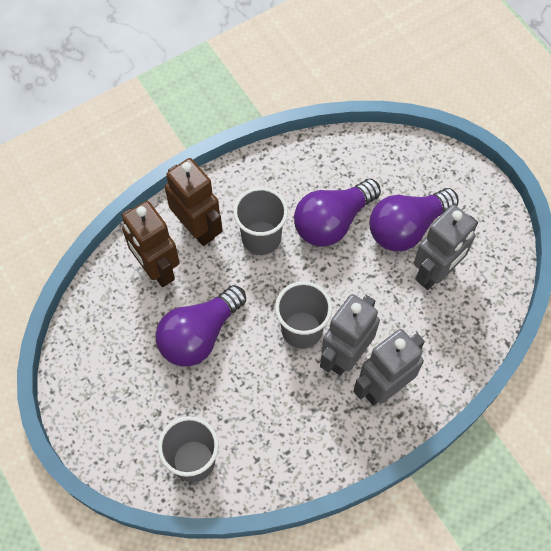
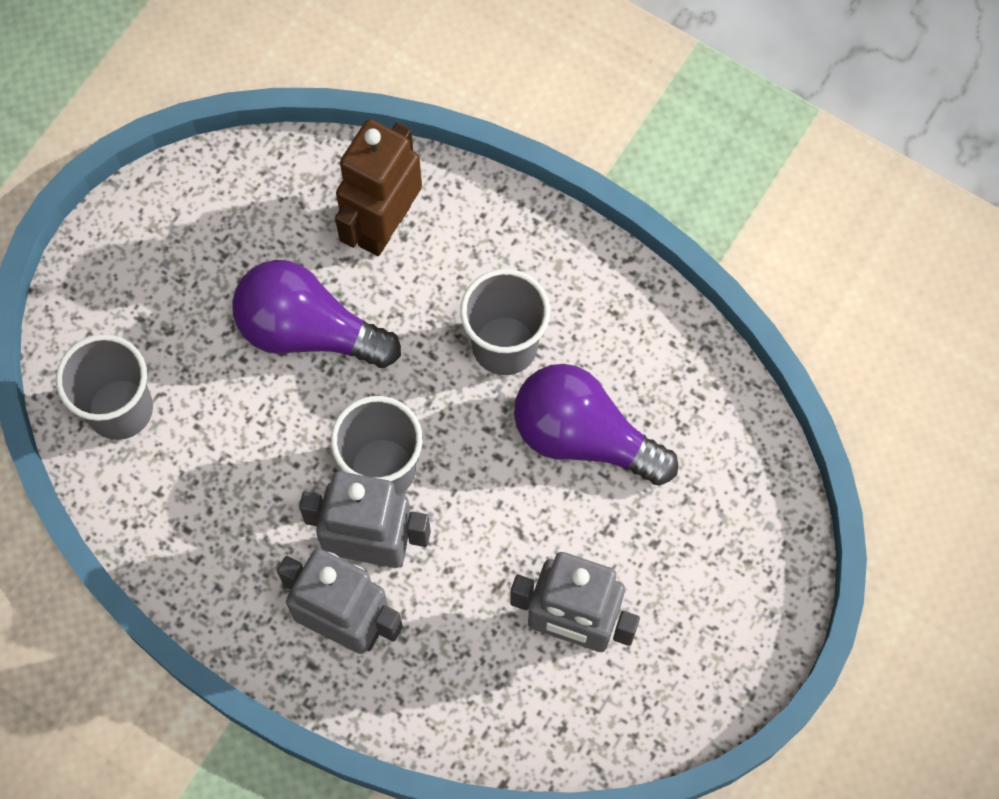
camera: 65 degrees right, 5 degrees up
(197, 228) = (476, 249): brown robot -> none
(406, 228) = (629, 553): purple light bulb -> none

